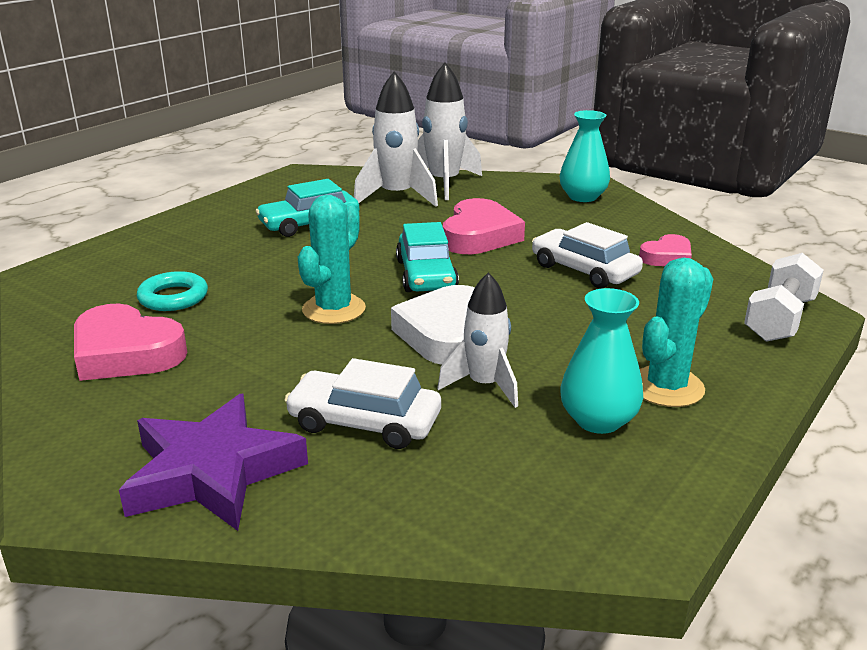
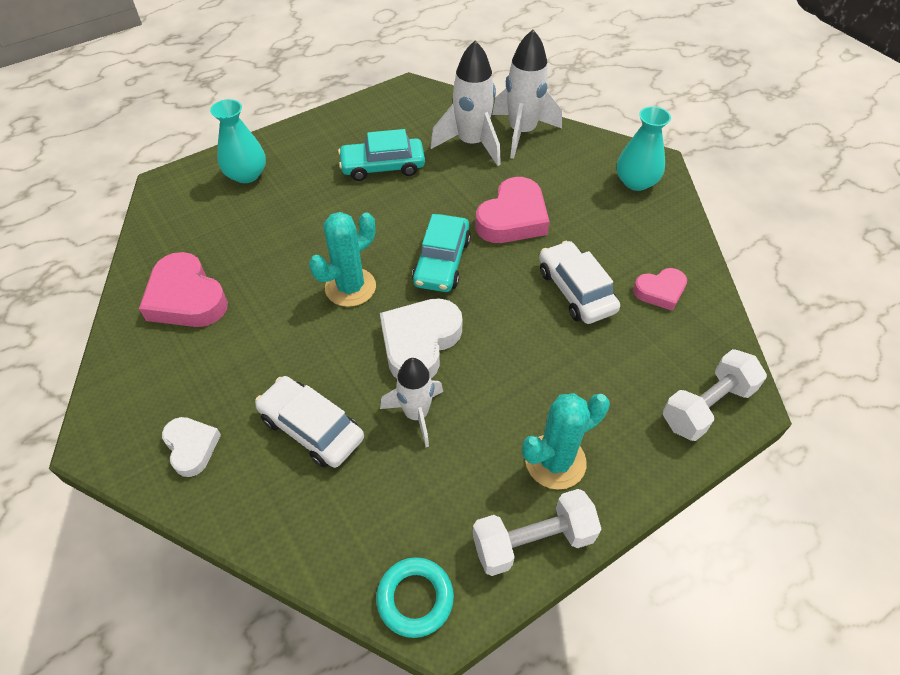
camera: 20 degrees right, 25 degrees up
(173, 297) = (243, 239): turquoise ring -> turquoise ring (415, 598)
(213, 472) = (191, 447): purple star -> white heart
(598, 420) = (479, 482): turquoise vase -> turquoise vase (246, 174)
(695, 450) = (533, 541): none -> white dumbbell

